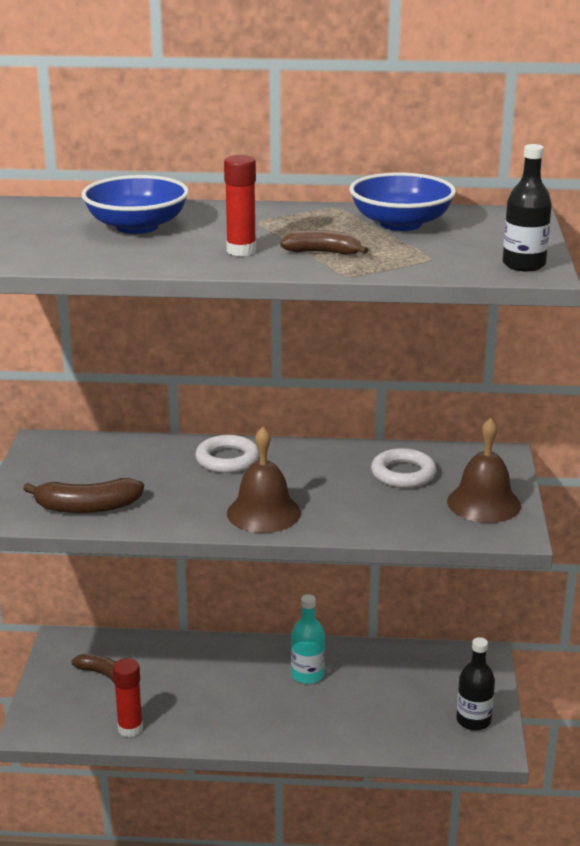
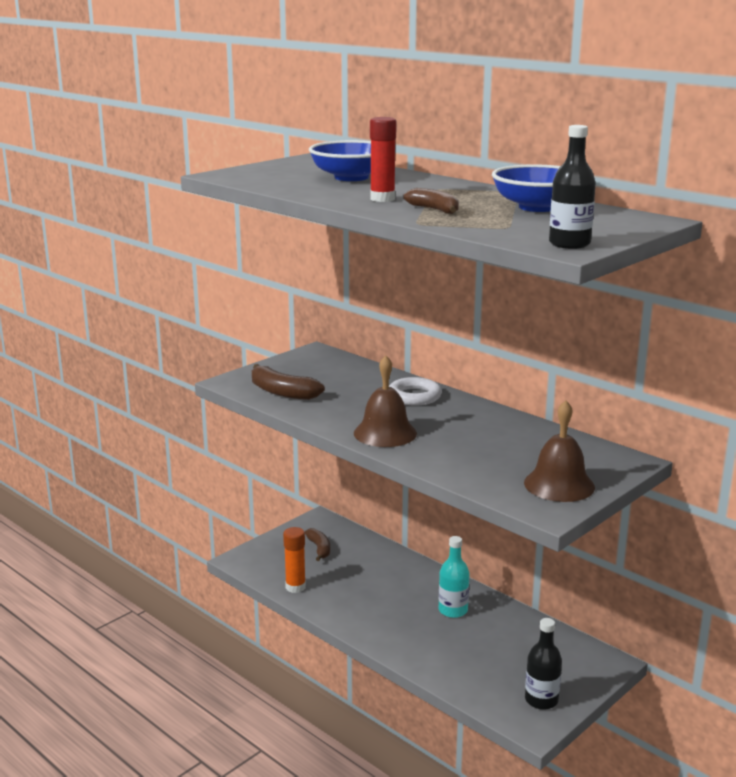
camera: 40 degrees right, 5 degrees down
(130, 728) = (295, 587): red glue stick -> orange glue stick
(403, 474) = (527, 445): white ring -> none

